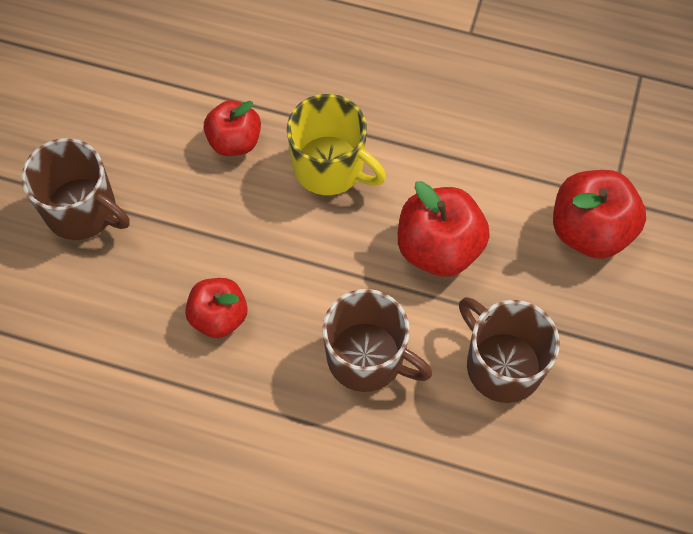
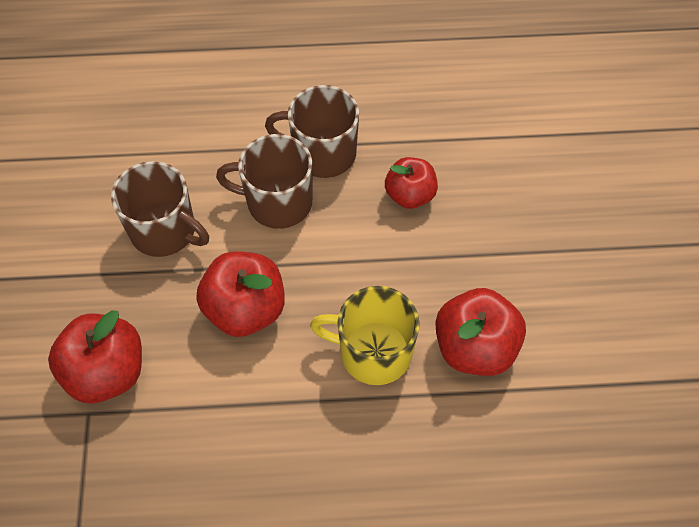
camera: 160 degrees right, 5 degrees down
(83, 210) = (570, 240): brown mug -> brown mug (322, 153)
(234, 141) = (474, 348): red apple -> red apple, size x1.52

